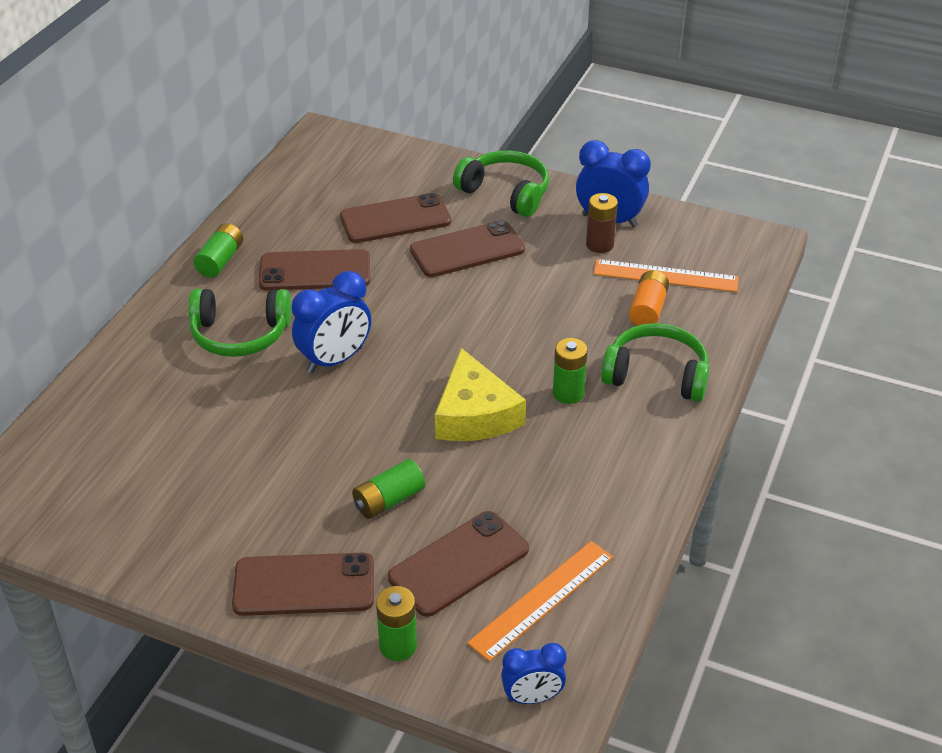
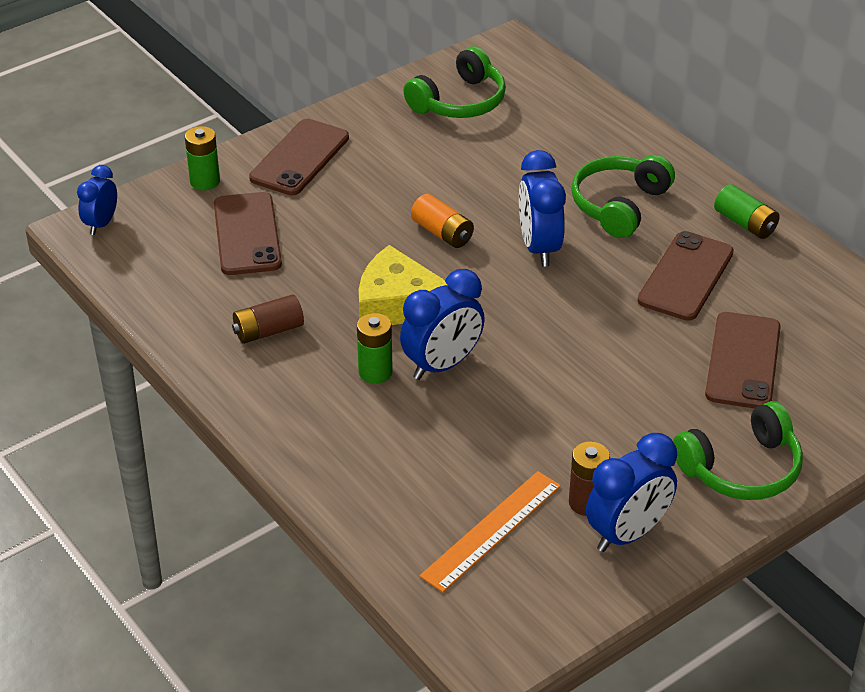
camera: 120 degrees right, 0 degrees up
(389, 500) = (343, 222): green battery -> none
(467, 250) = (649, 393): brown phone -> none
(527, 360) = (442, 365): none -> blue clock
(542, 599) = (173, 261): orange ruler -> none
(577, 480) = (268, 331): none -> brown battery
(648, 309) = (447, 487): orange battery -> orange battery (442, 233)
(656, 375) = (348, 444): green headphones -> green headphones (459, 102)

